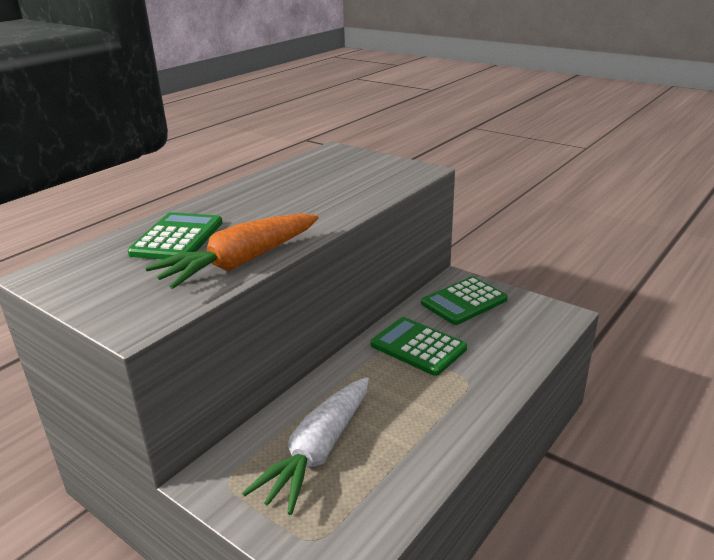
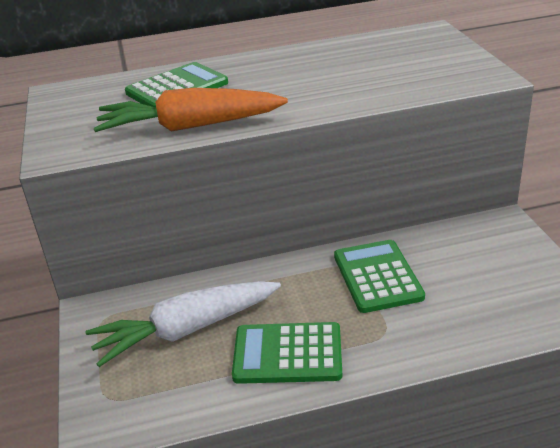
camera: 40 degrees right, 5 degrees up
(464, 301) = (482, 249): green calculator -> green calculator (287, 354)

